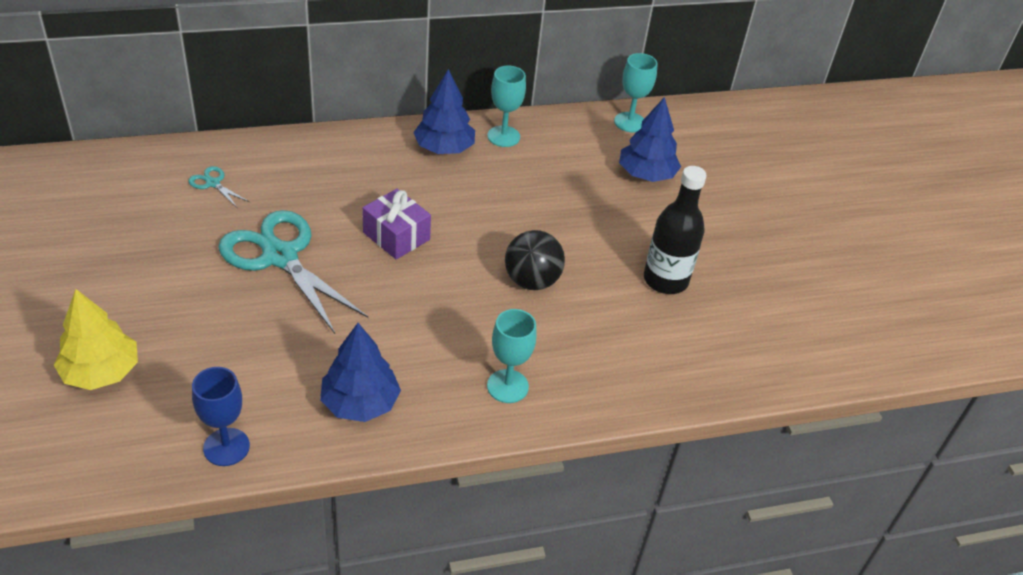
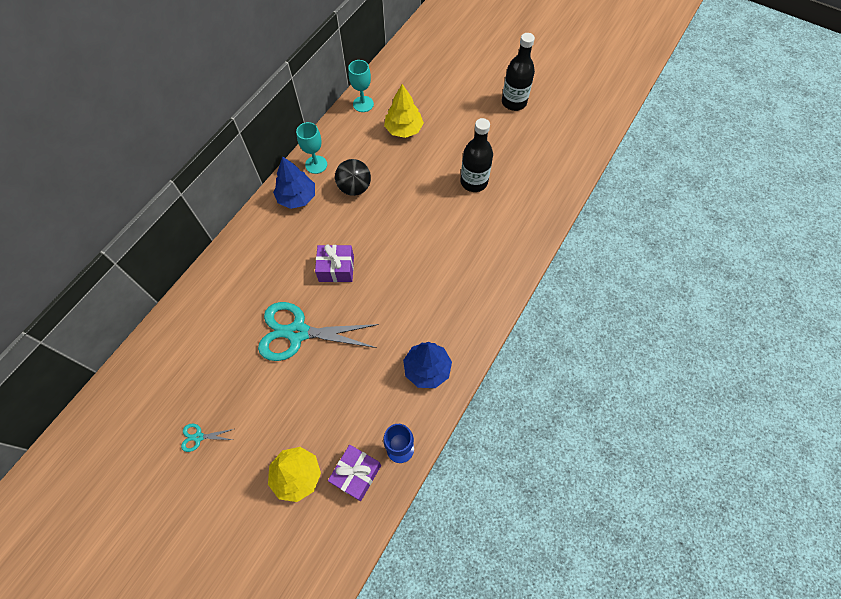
camera: 40 degrees left, 20 degrees up
(152, 426) = (356, 474): none -> purple gift
(213, 183) = (209, 325): turquoise scissors -> turquoise scissors (198, 437)
(507, 386) = (474, 299): turquoise goblet -> none
(531, 281) = (422, 235): black ball -> black ball (354, 188)
(646, 174) = (404, 129): blue tree -> yellow tree
(827, 244) = (514, 102): none -> black bottle

